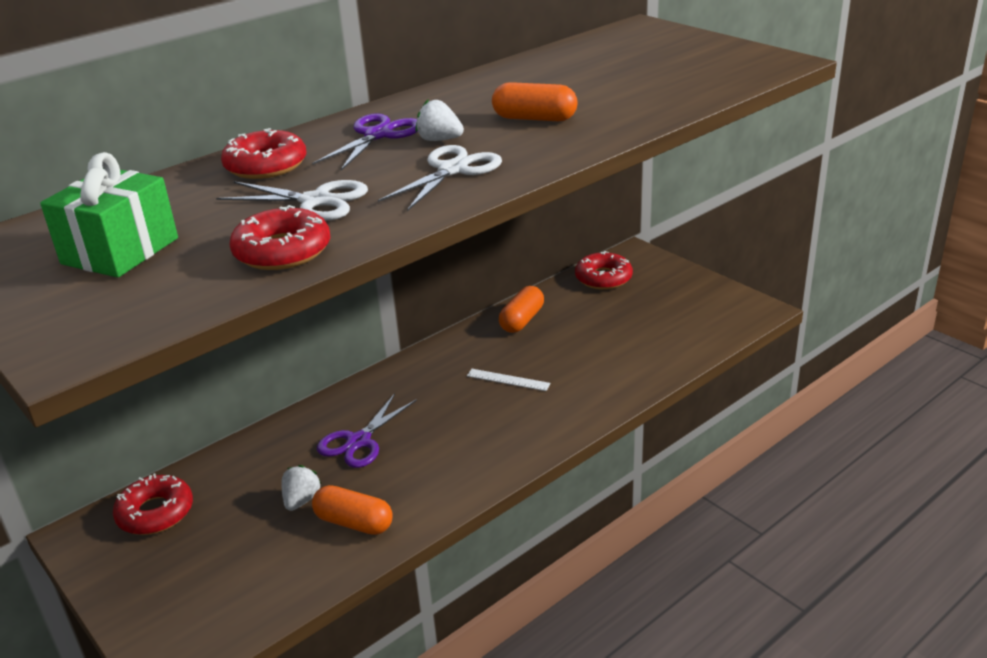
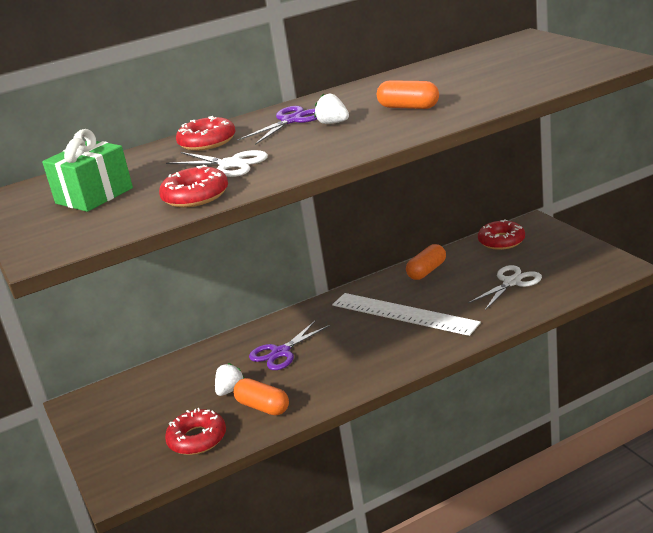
camera: 15 degrees right, 5 degrees down
(155, 513) = (129, 393): red donut -> red donut (197, 439)
(452, 170) = (332, 143): white scissors -> white scissors (511, 282)
(508, 380) = (403, 314): white ruler -> white ruler, size x2.36

